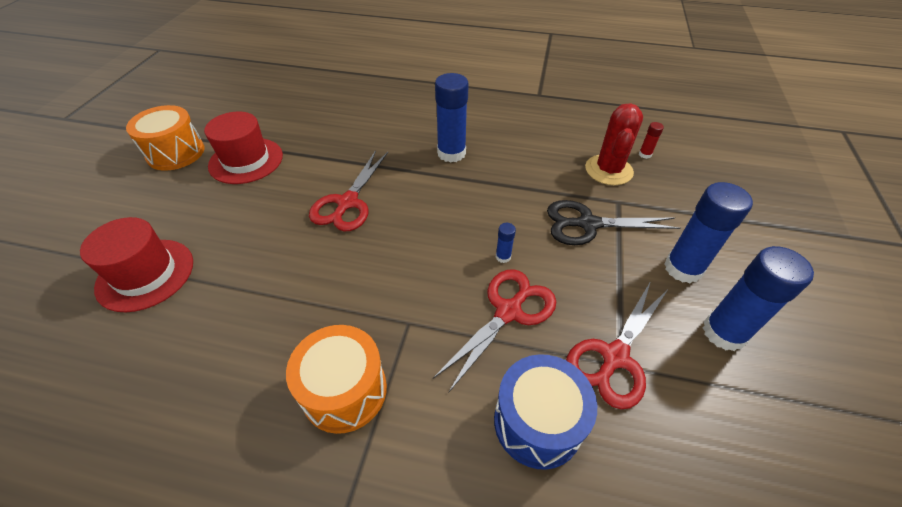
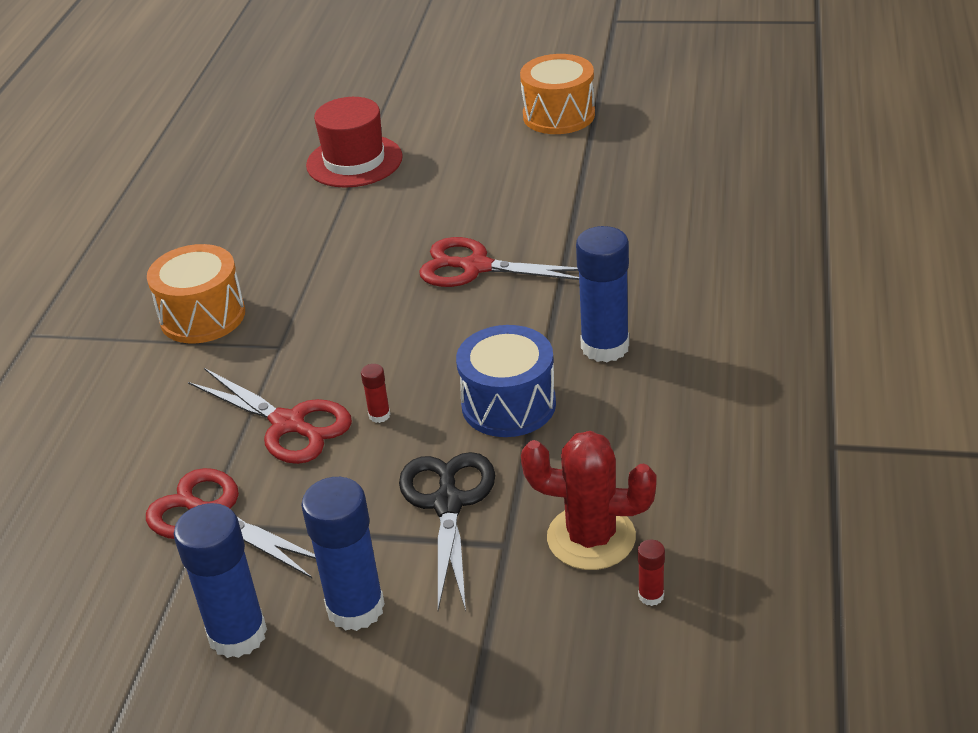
camera: 90 degrees right, 10 degrees down
(246, 160) = (552, 169): red hat -> none
(503, 257) = (379, 415): blue glue stick -> red glue stick
(537, 422) = (146, 451): blue drum -> blue drum (508, 405)

